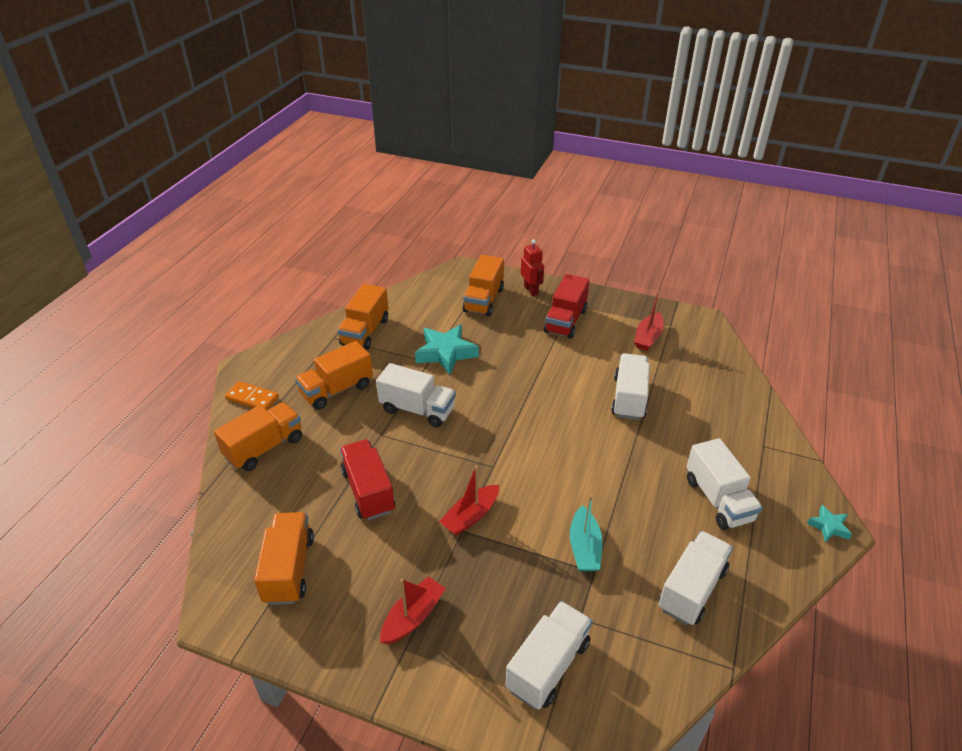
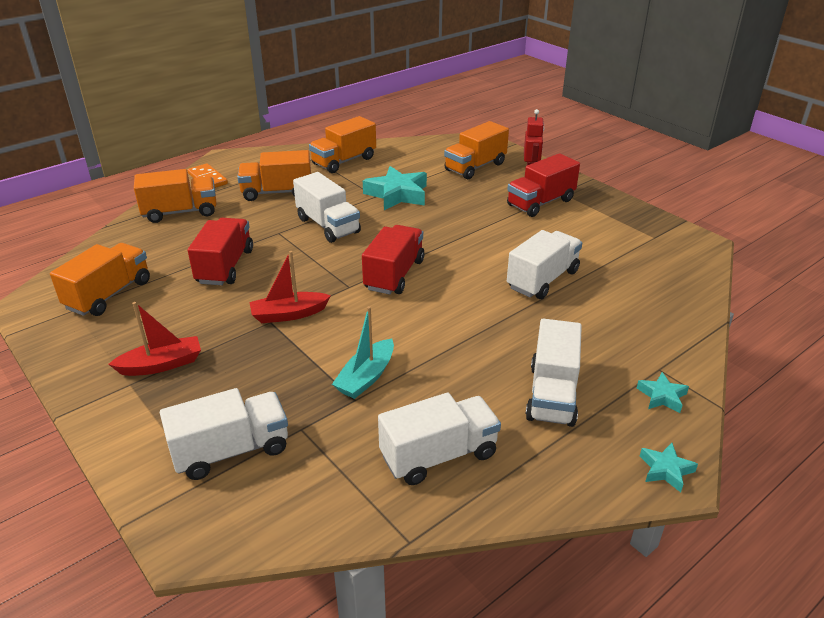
camera: 30 degrees right, 5 degrees down
(518, 439) = (394, 275): none -> red truck
(648, 337) = (617, 239): red boat -> none
(782, 468) = (662, 396): none -> turquoise star

